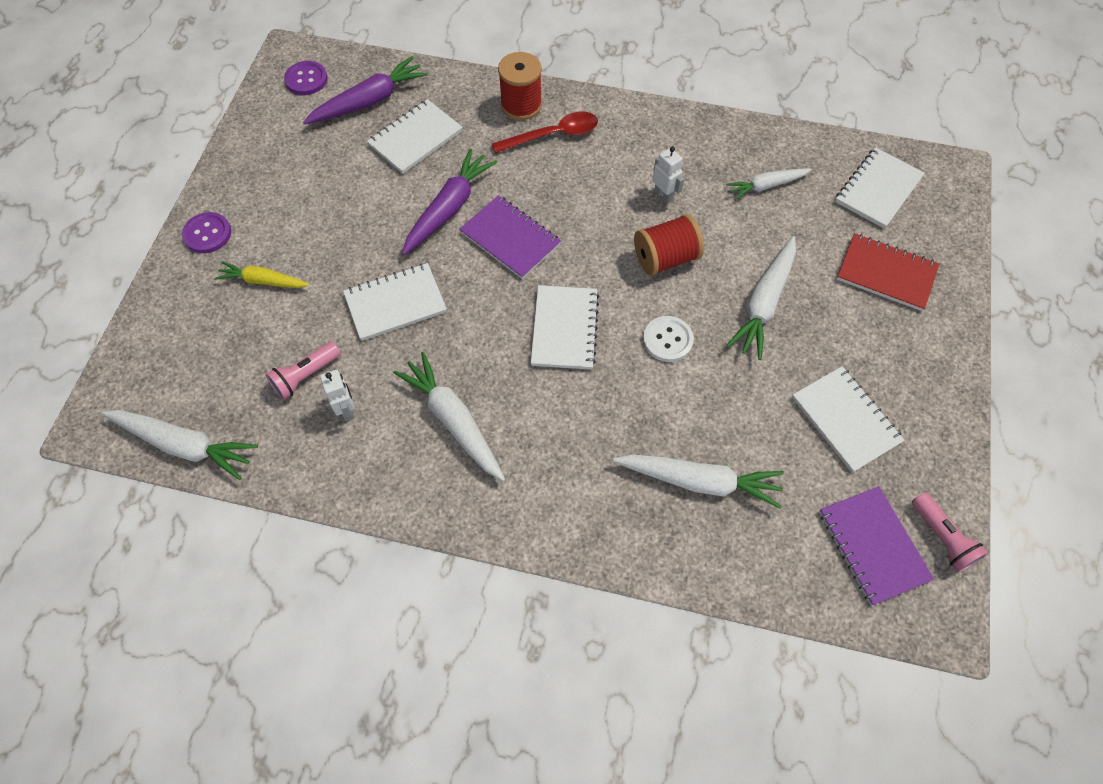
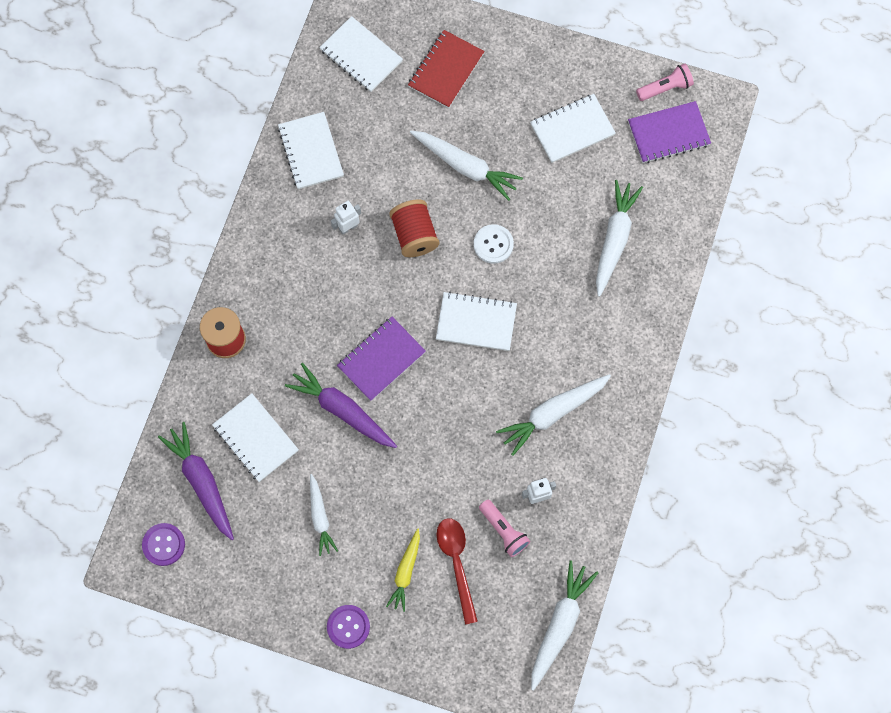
camera: 85 degrees left, 10 degrees up
(395, 303) = (439, 458): white notebook -> white notebook (311, 152)
(553, 135) = (267, 314): red spoon -> red spoon (457, 563)
(766, 186) = (347, 142): white carrot -> white carrot (320, 517)

